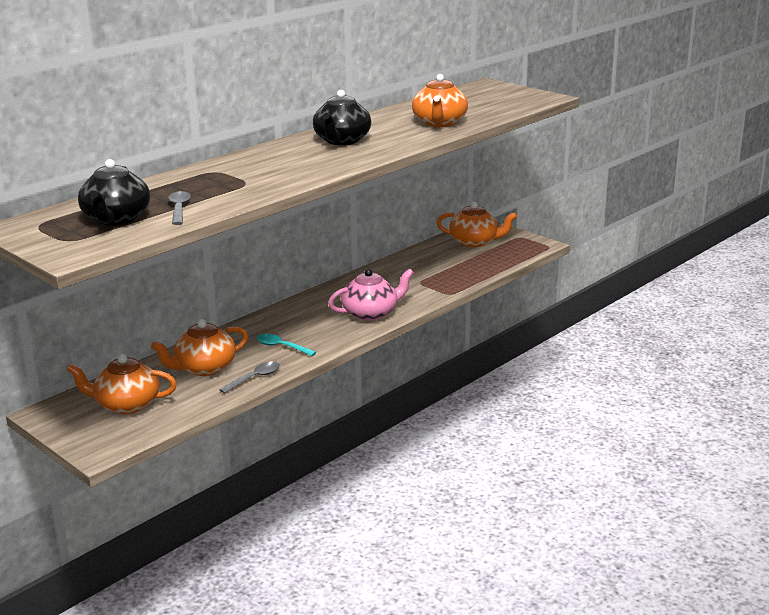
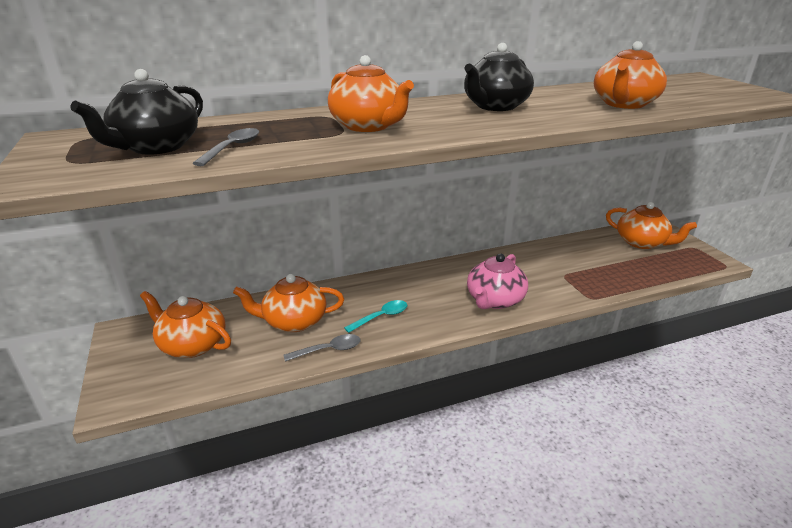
camera: 25 degrees right, 5 degrees up
(260, 174) = (368, 126): none -> orange teapot
(281, 347) = (381, 317): turquoise spoon -> turquoise spoon turned 90 degrees clockwise
(371, 313) = (494, 300): pink teapot -> pink teapot turned 120 degrees clockwise

